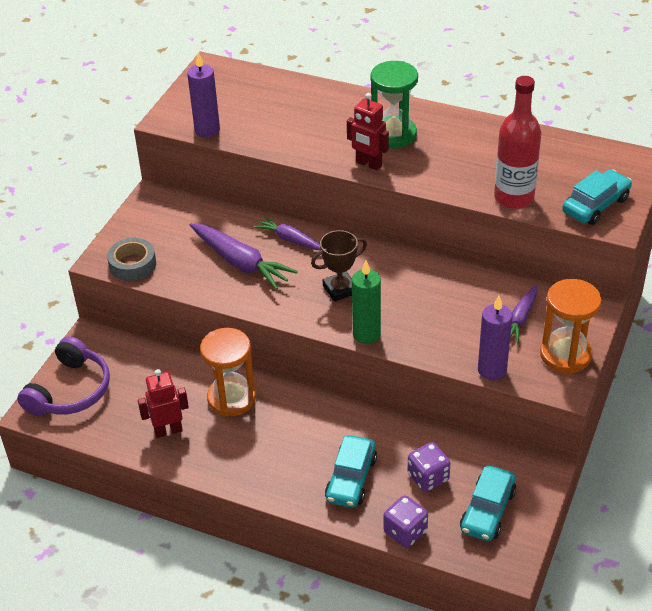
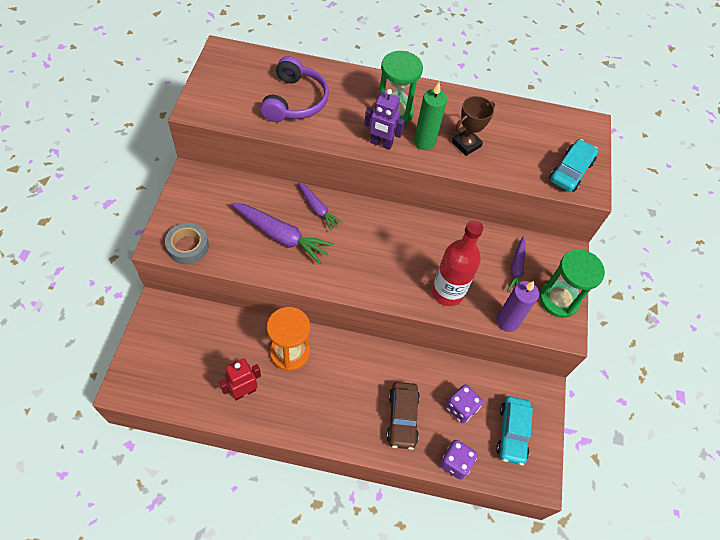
camera: 20 degrees left, 15 degrees up
(70, 391) = (151, 362): purple headphones -> purple headphones (295, 101)
(207, 130) = (234, 117): purple candle -> none
(290, 240) = (317, 209): purple carrot -> purple carrot turned 150 degrees counterclockwise
(340, 289) = (369, 255): brown trophy -> brown trophy (466, 144)
(351, 479) = (402, 418): turquoise car -> brown car
(366, 334) = (401, 298): green candle -> green candle (424, 142)
(368, 164) = (381, 144): red robot -> purple robot
(514, 198) = (506, 169): red bottle -> red bottle (447, 292)
(565, 355) = (558, 300): orange hourglass -> green hourglass

